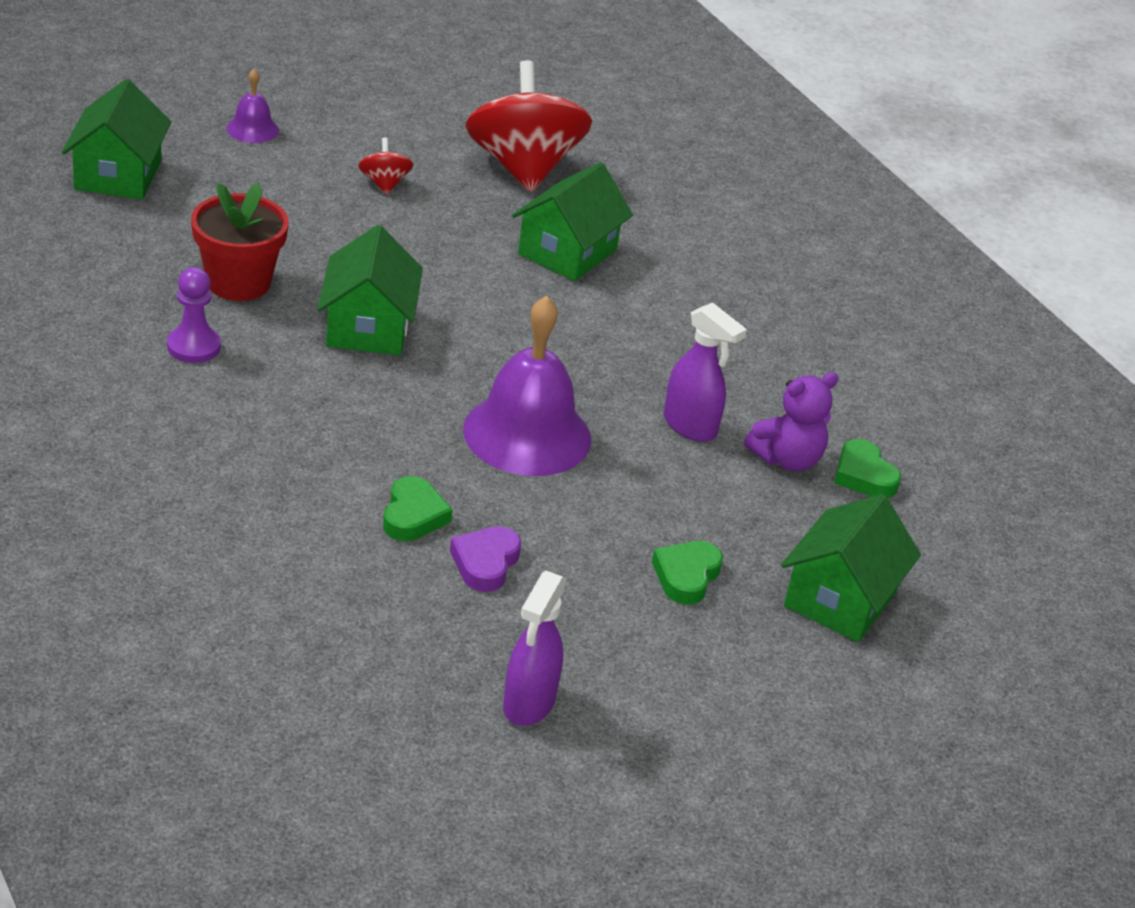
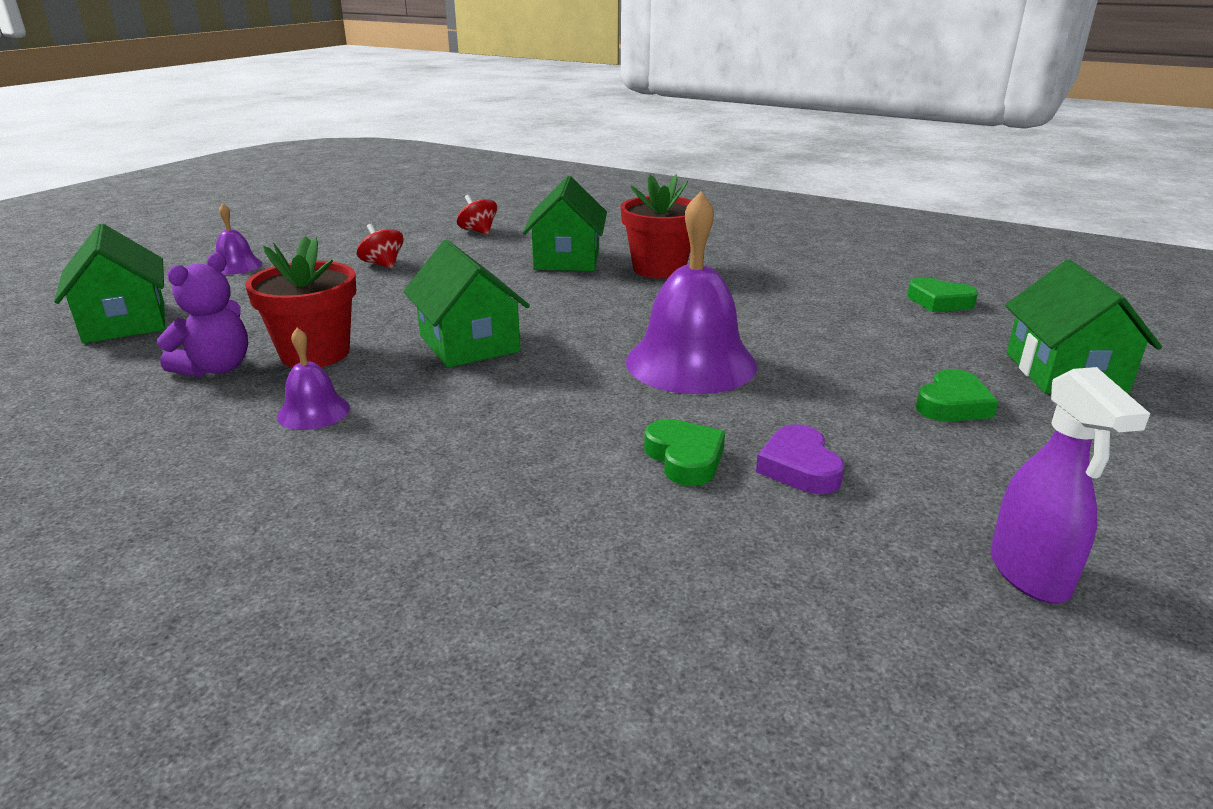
camera: 25 degrees left, 10 degrees down
(194, 347) = (313, 412): purple pawn -> purple bell
(523, 167) = (478, 231): red spinning top -> red spinning top, size x0.43
(642, 307) = (659, 269): none -> red flower pot
(686, 576) = (952, 404): green heart -> green heart turned 135 degrees counterclockwise
(690, 427) = (794, 316): purple spray bottle -> none
(787, 459) = (882, 310): purple teddy bear -> purple teddy bear (216, 368)

